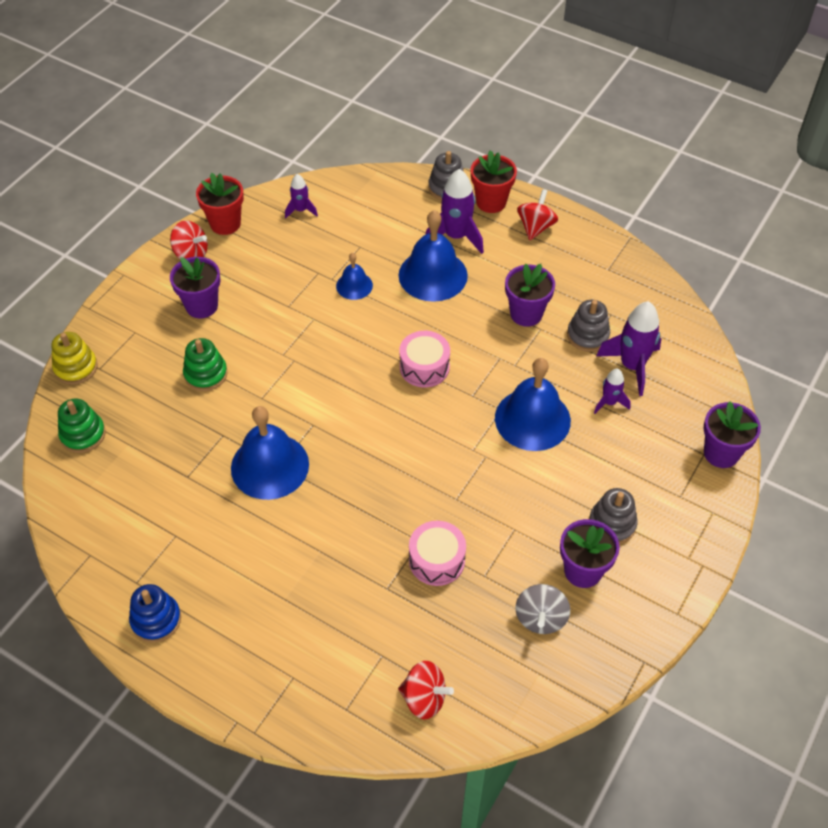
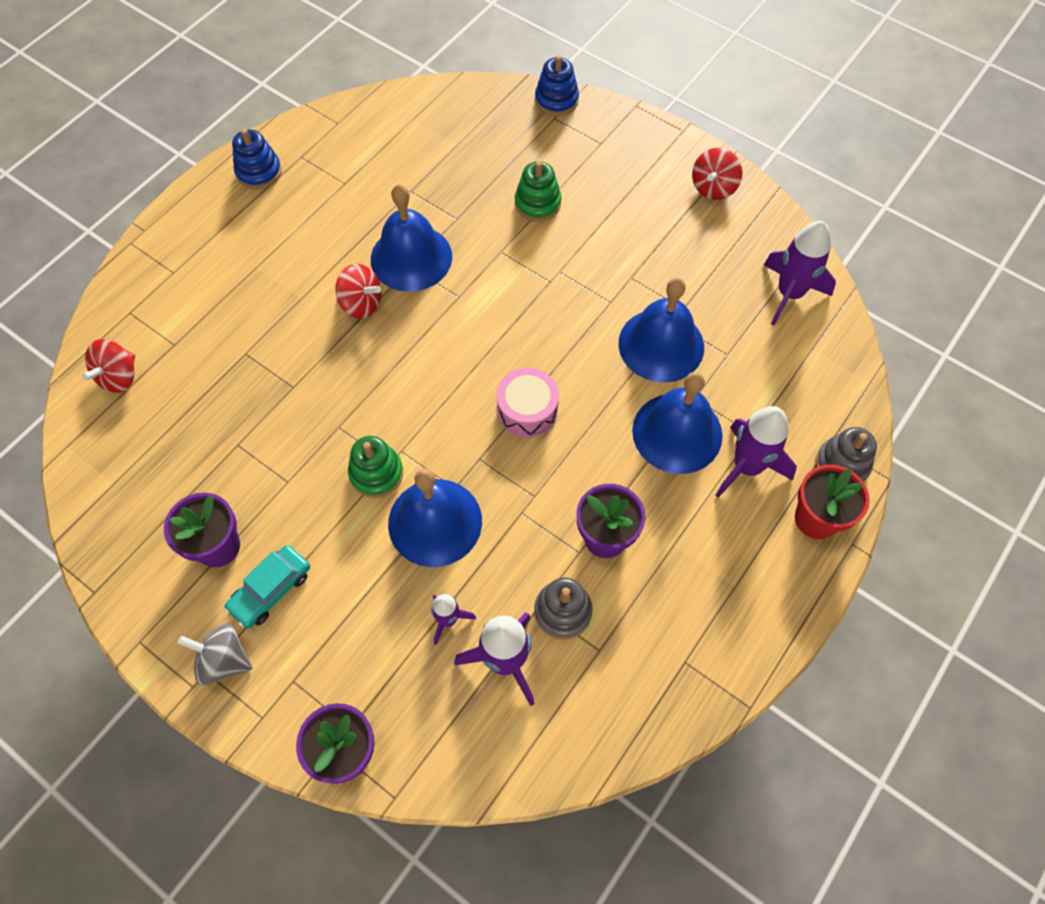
camera: 95 degrees right, 10 degrees up
(76, 368) = (556, 100): yellow stacking toy -> blue stacking toy
(83, 434) = (473, 110): green stacking toy -> green stacking toy (376, 473)
(201, 306) = (634, 198): purple flower pot -> none
(225, 223) = (763, 218): red flower pot -> none
(301, 210) = (789, 294): purple rocket -> purple rocket, size x1.80
(354, 285) = (661, 345): blue bell -> blue bell, size x1.89
(437, 560) = (266, 401): pink drum -> none
(535, 227) = (767, 573): red spinning top -> red spinning top (361, 304)
(540, 618) = (173, 494): grey spinning top -> grey spinning top (224, 660)
(612, 524) = (271, 590): grey stacking toy -> turquoise car

